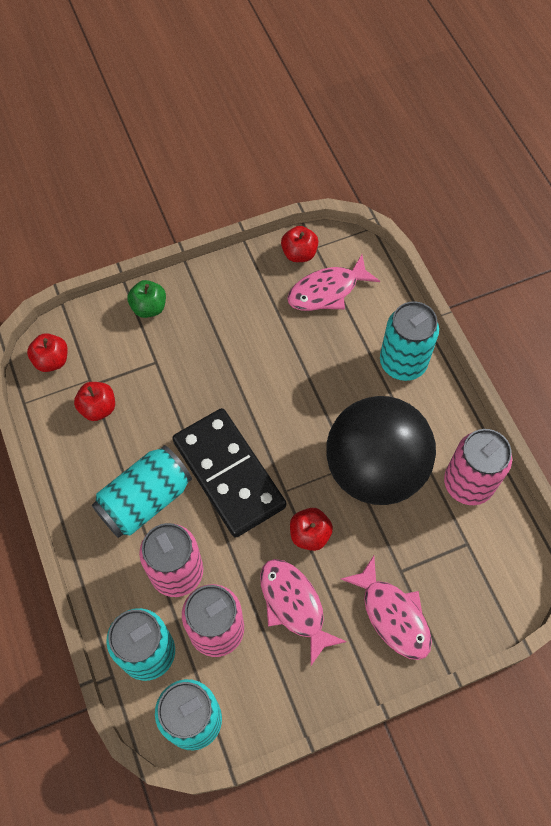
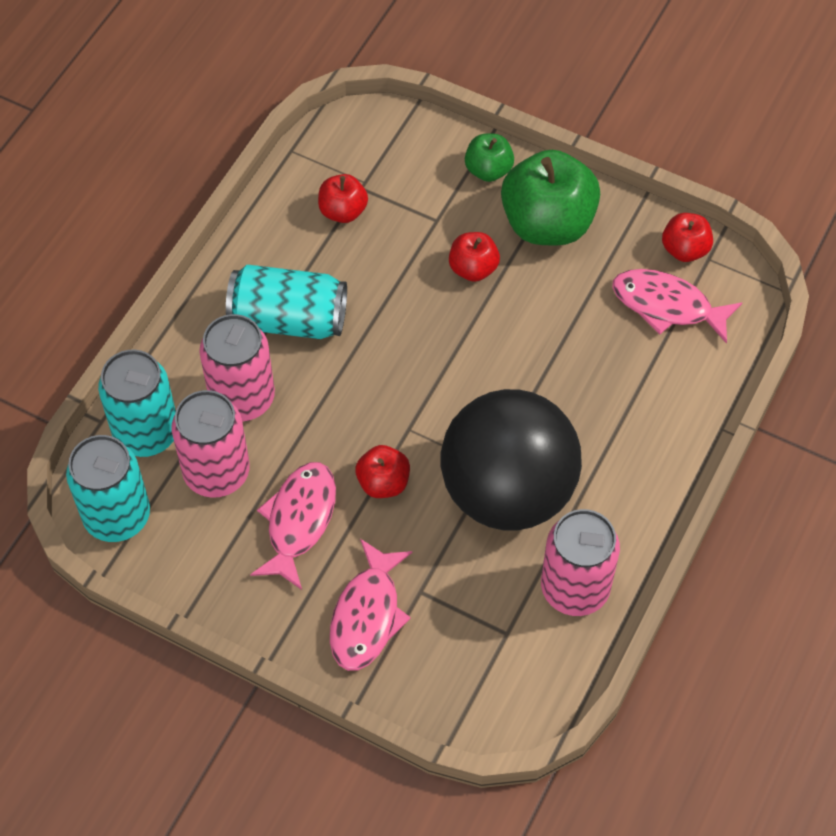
camera: 50 degrees right, 5 degrees down
(51, 360) = (354, 137): red apple -> red apple (473, 268)
(216, 306) = (547, 224): none -> green apple
(228, 474) = (379, 368): black domino -> none
(403, 363) = (654, 433): turquoise can -> none

